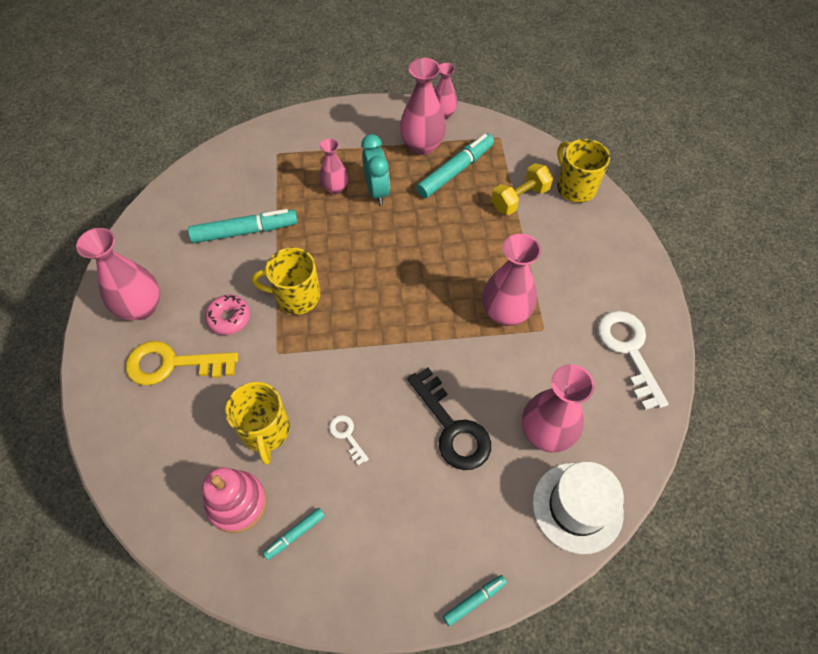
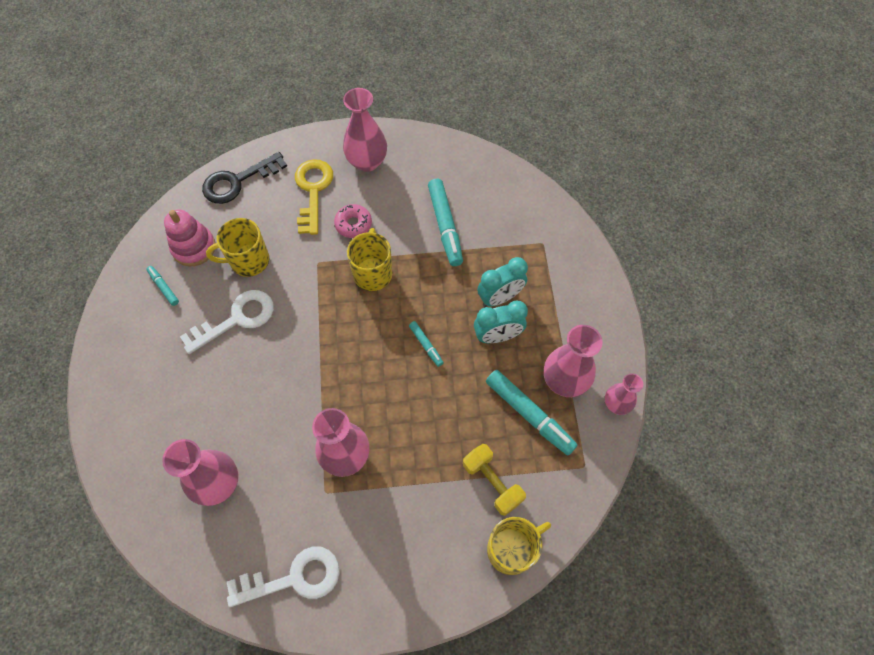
camera: 90 degrees right, 5 degrees up
(335, 188) = (500, 297): pink vase -> turquoise clock
(346, 435) = (237, 319): white key -> white key, size x2.07
(452, 428) = (233, 402): black key -> black key (237, 181)
(474, 600) = (91, 413): turquoise marker -> turquoise marker (426, 345)
(577, 507) = (147, 504): white hat -> none

